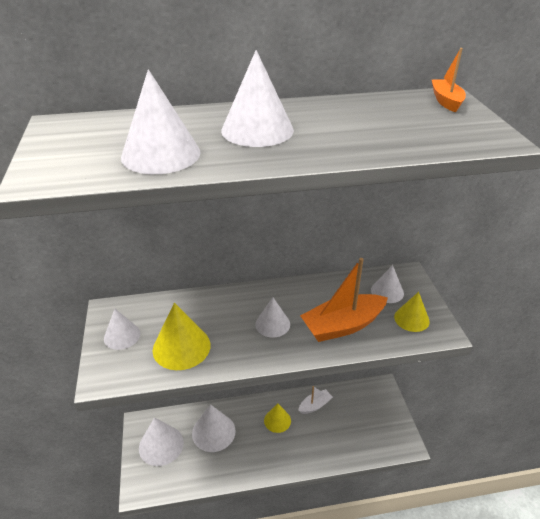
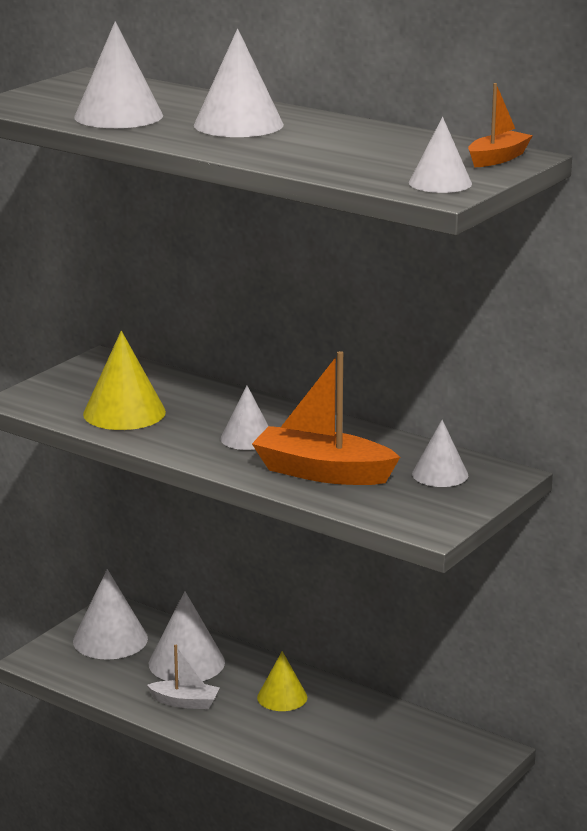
camera: 45 degrees right, 15 degrees down
(122, 336) = (84, 381): white cone -> white cone (440, 183)
(315, 405) = (356, 712): white boat -> white boat (185, 702)
(411, 319) = (417, 504): yellow cone -> none

